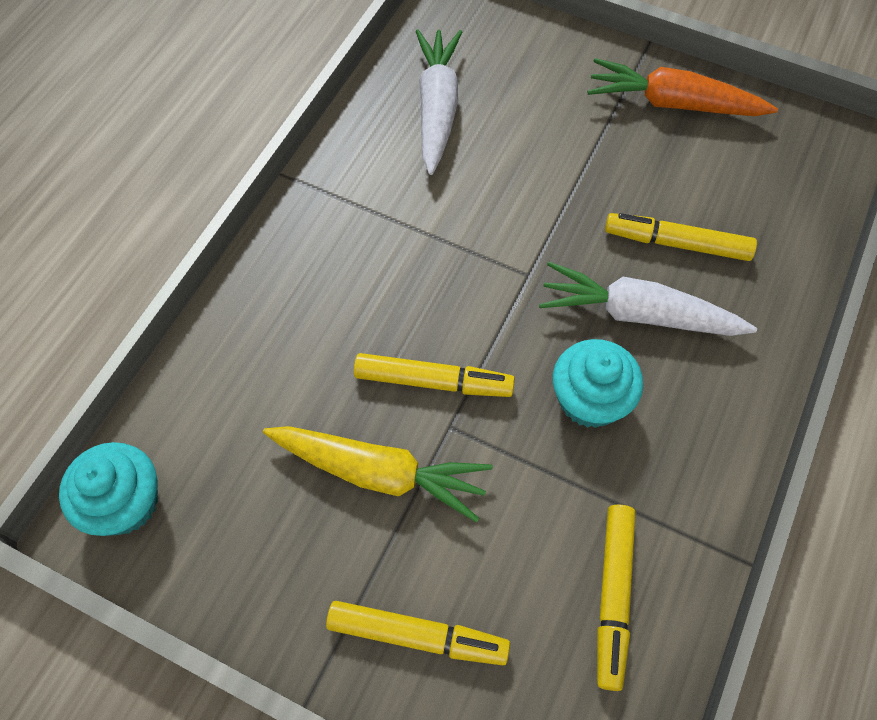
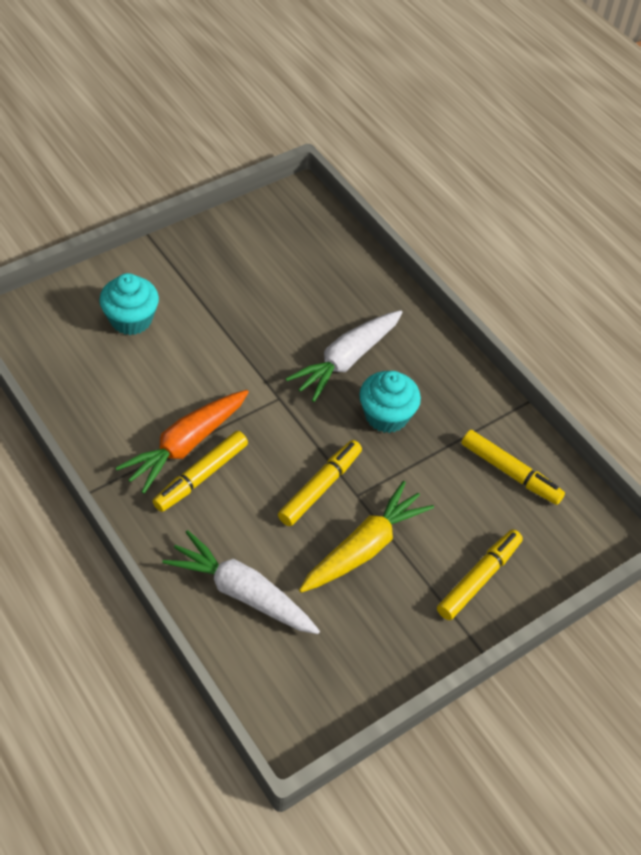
camera: 65 degrees left, 10 degrees down
(125, 503) = (291, 705): turquoise cupcake -> turquoise cupcake (131, 319)
(437, 107) = (104, 374): white carrot -> white carrot (242, 592)
(673, 103) = (208, 253): orange carrot -> orange carrot (186, 445)
(676, 243) = (312, 314): yellow marker -> yellow marker (201, 476)

